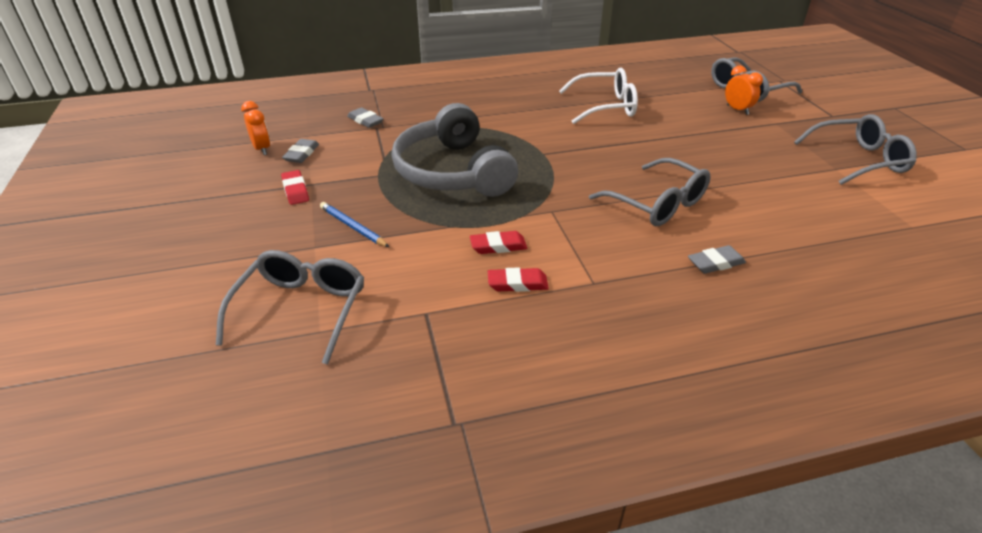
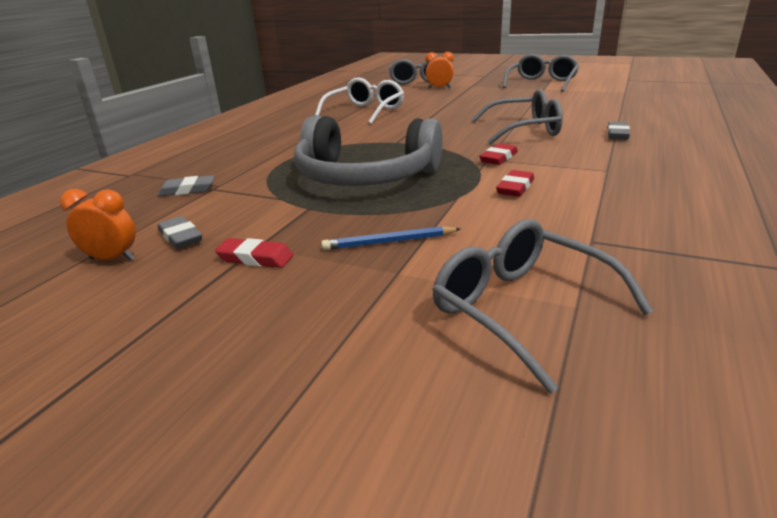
camera: 50 degrees left, 10 degrees down
(517, 283) = (581, 194): red eraser -> red eraser (498, 158)

